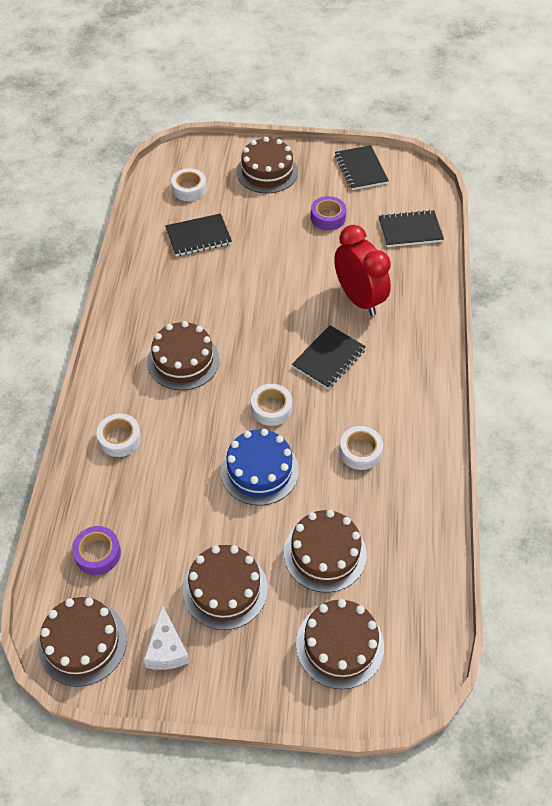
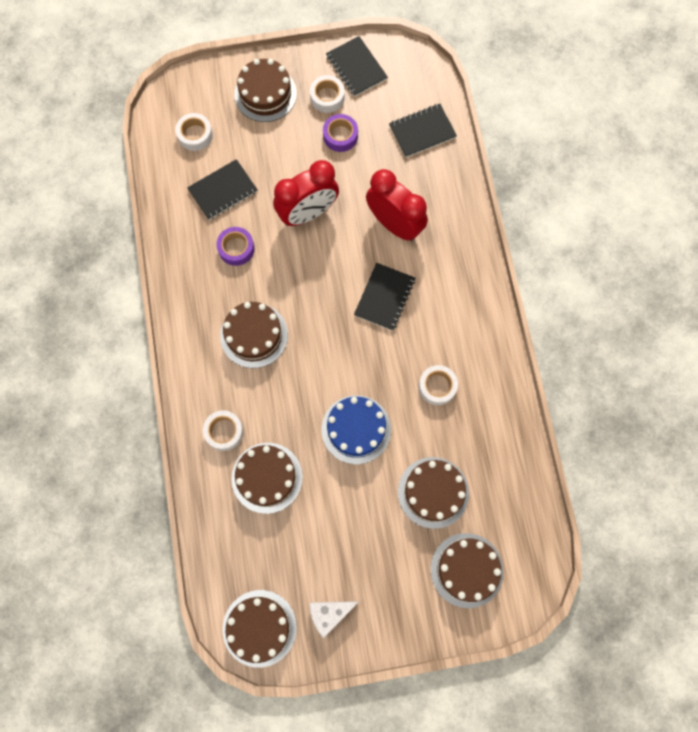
camera: 15 degrees left, 20 degrees up
(97, 553) = (243, 546): purple tape -> purple tape (236, 248)
(166, 649) = (329, 614): white cheese -> white cheese turned 90 degrees clockwise
(225, 589) = (360, 548): brown cake -> brown cake (267, 477)
(271, 408) = (348, 364): white tape -> white tape (327, 97)
(274, 271) = (308, 213): none -> red clock

